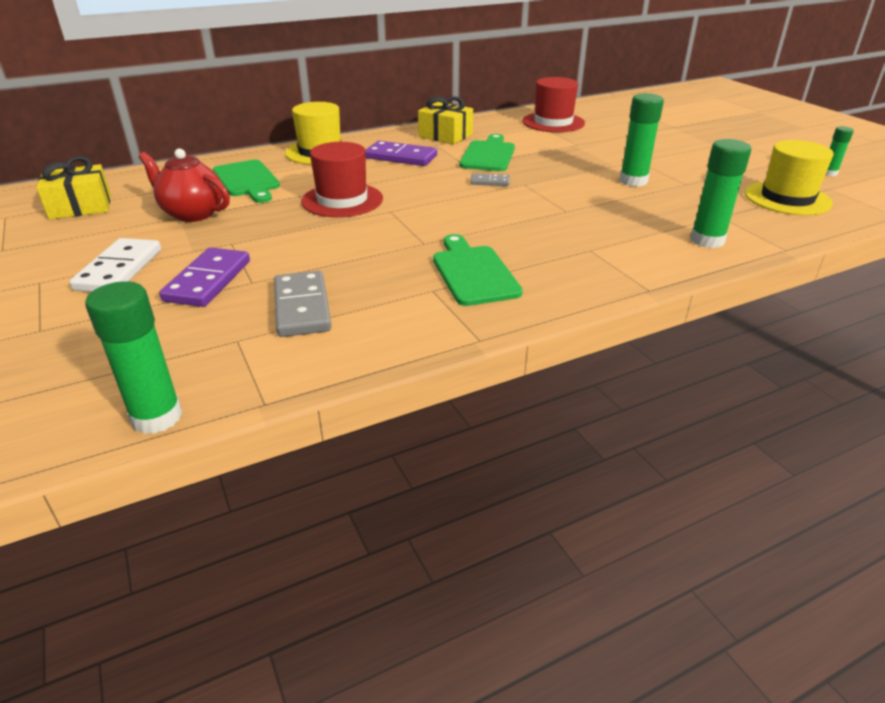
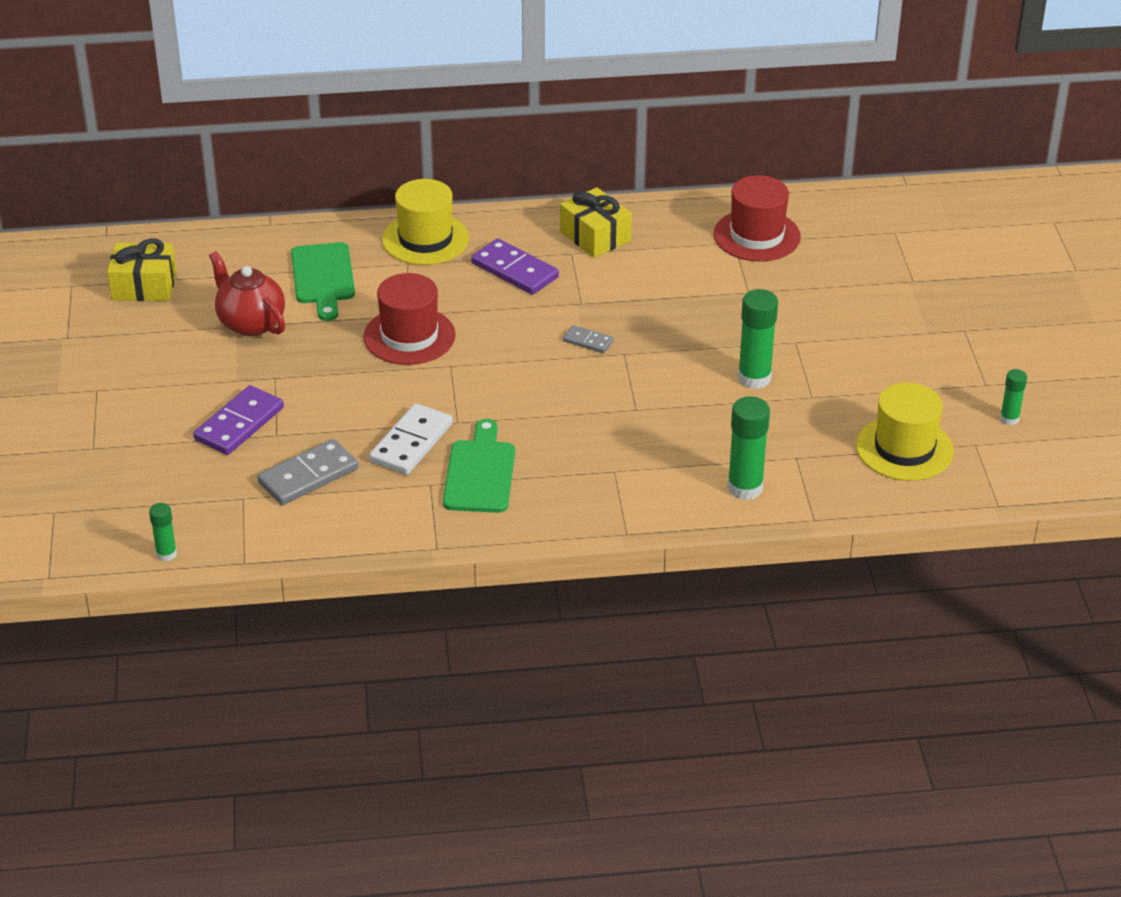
camera: 20 degrees right, 5 degrees up
(119, 269) = (166, 390): white domino -> white domino (411, 443)
(157, 417) = (166, 554): green glue stick -> green glue stick, size x0.56
(302, 307) = (308, 476): grey domino -> grey domino turned 45 degrees clockwise
(488, 155) = (621, 289): green cutting board -> none

